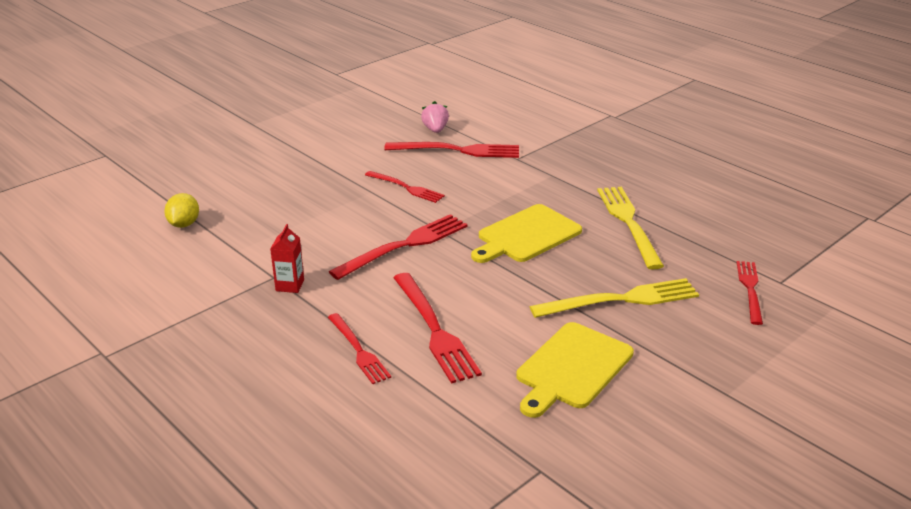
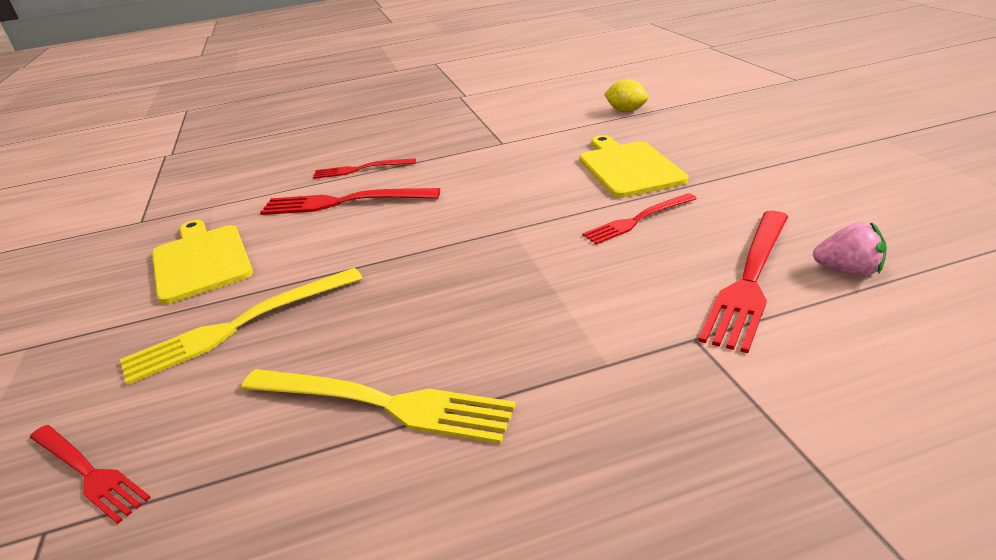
camera: 120 degrees right, 0 degrees up
(290, 285) = (481, 148): red carton -> none
(405, 245) = (497, 204): red fork -> none
(526, 235) = (443, 288): yellow cutting board -> yellow cutting board (628, 167)
(621, 300) = (239, 326): yellow fork -> yellow fork turned 45 degrees clockwise

